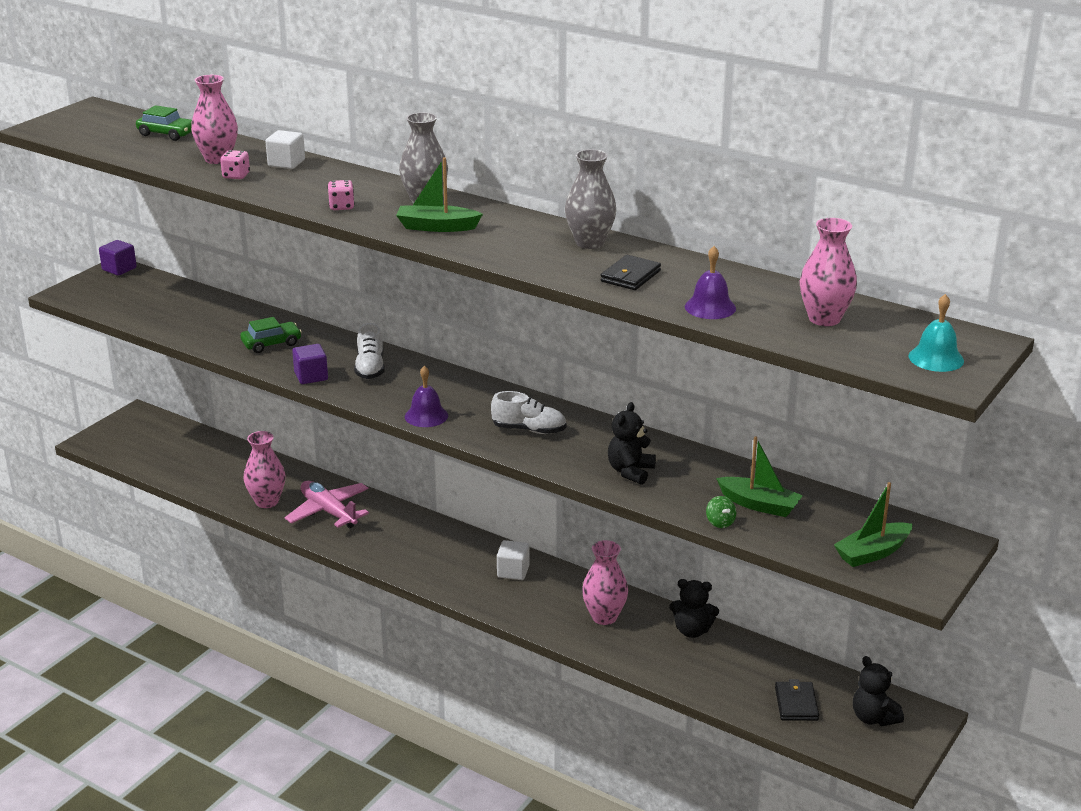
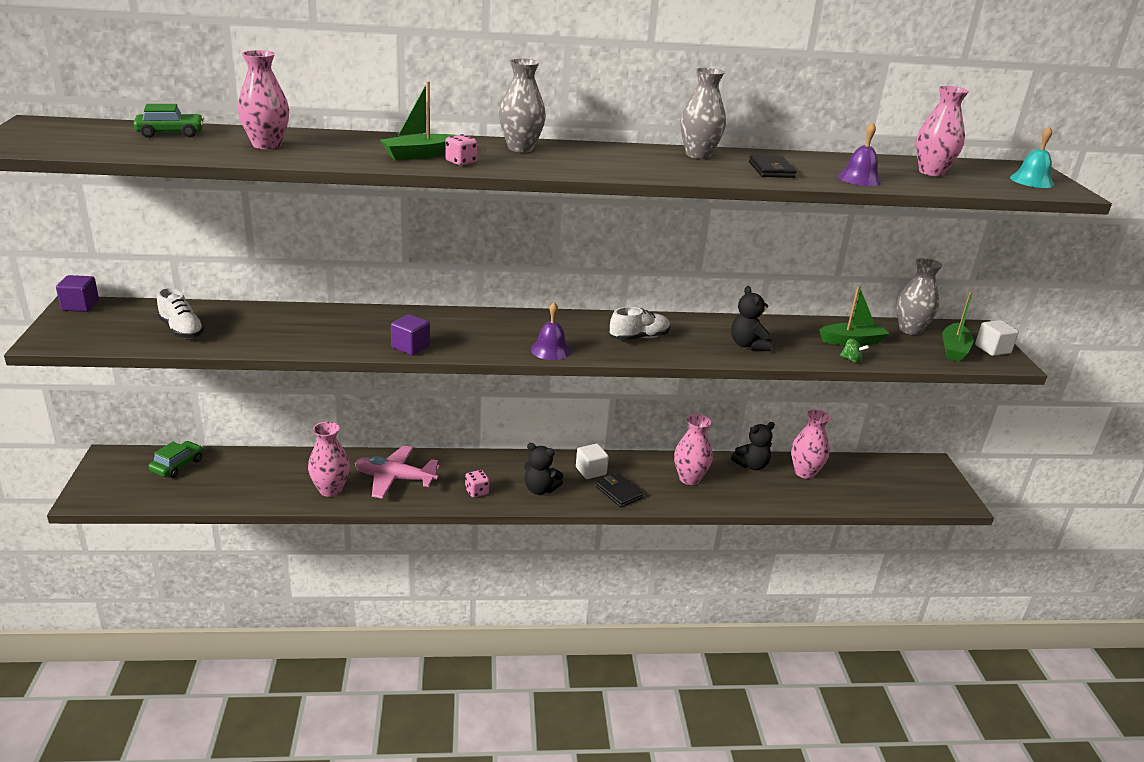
camera: 40 degrees left, 0 degrees up
(236, 176) = (313, 155): pink dice -> pink dice (477, 492)
(271, 343) = (334, 331): green car -> green car (177, 465)
(286, 163) = (342, 139): white cube -> white cube (992, 349)
(370, 368) = (450, 327): white shoe -> white shoe (181, 330)
(437, 227) = (569, 163): green boat -> green boat (420, 155)
(744, 661) = (805, 472): none -> pink vase
(796, 704) = (866, 487): black wallet -> black wallet (619, 492)
(859, 515) = (910, 329): none -> grey vase
(873, 718) = (912, 477): black teddy bear -> black teddy bear (540, 489)

